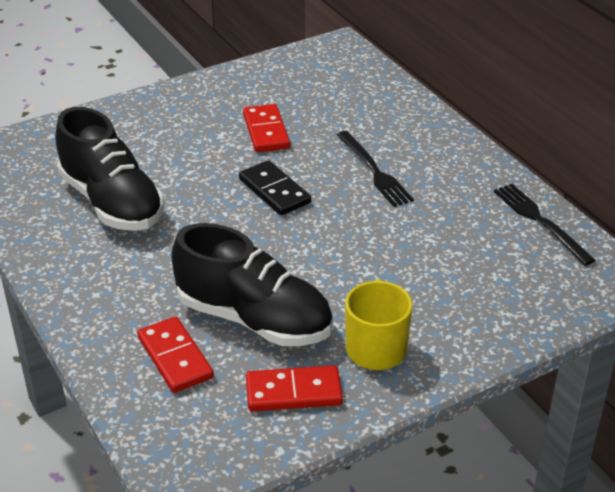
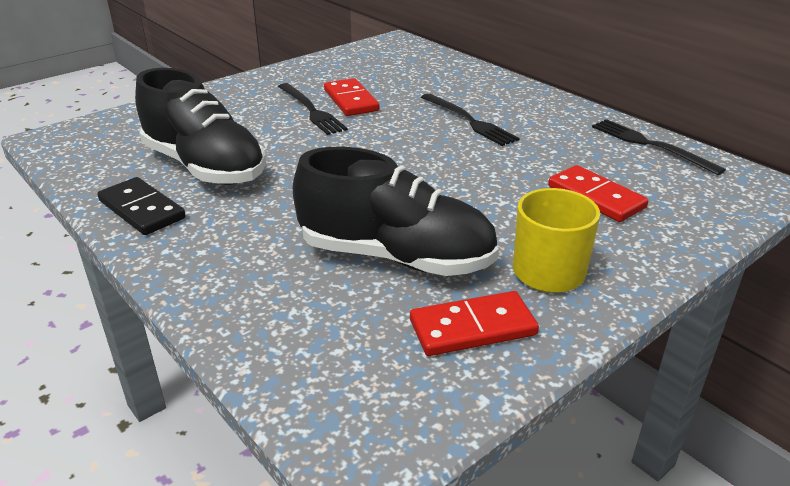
camera: 10 degrees left, 5 degrees down
(175, 357) = (314, 306): red domino -> red domino (596, 197)
(224, 141) = (311, 110): none -> black fork
(274, 191) = (376, 144): black domino -> black domino (141, 210)

